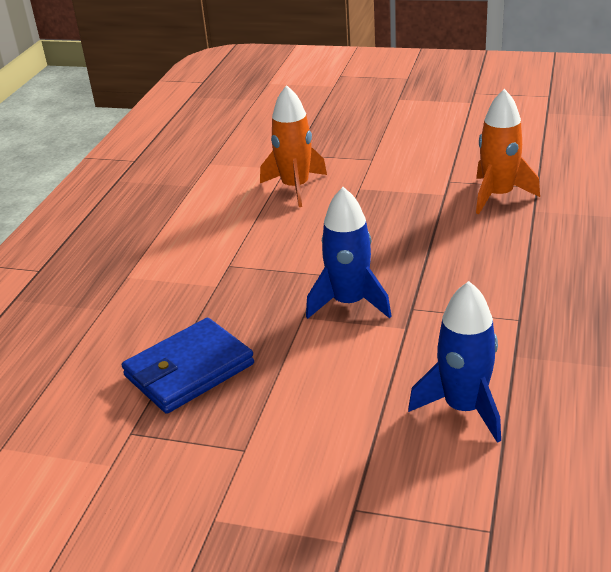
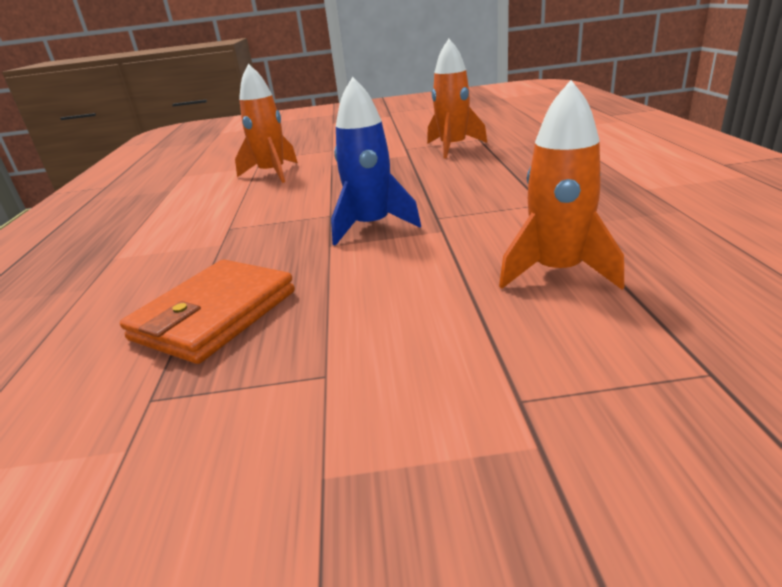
camera: 20 degrees left, 5 degrees down
(189, 370) = (215, 315): blue wallet -> orange wallet
(464, 408) = (557, 271): blue rocket -> orange rocket

